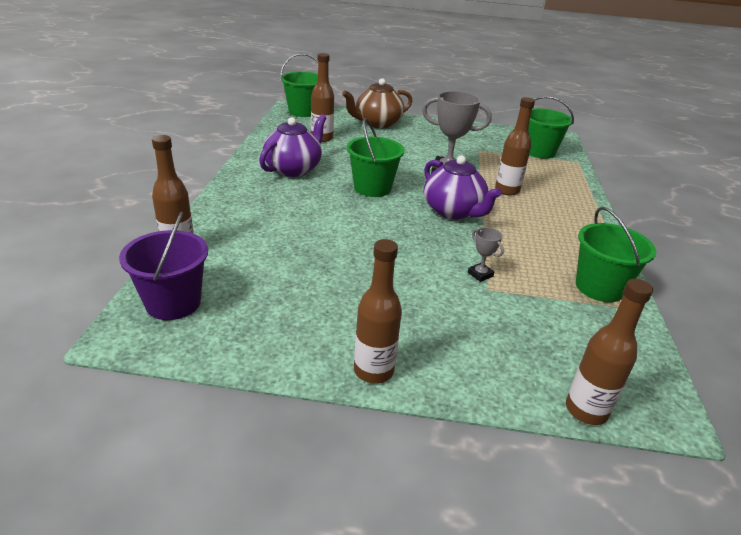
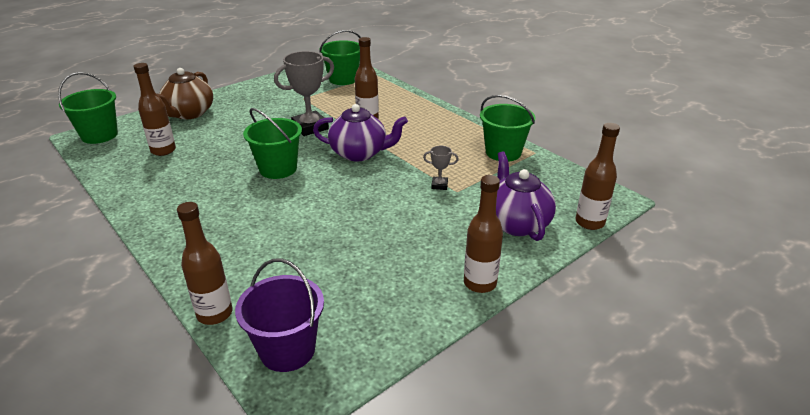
camera: 45 degrees left, 0 degrees up
(293, 169) = (187, 190): purple teapot -> purple teapot (516, 223)

